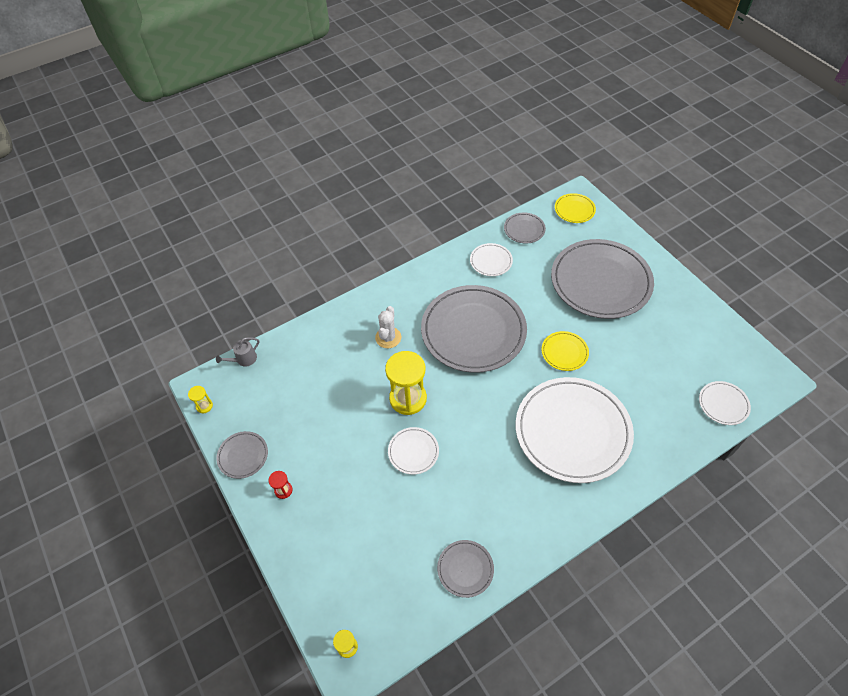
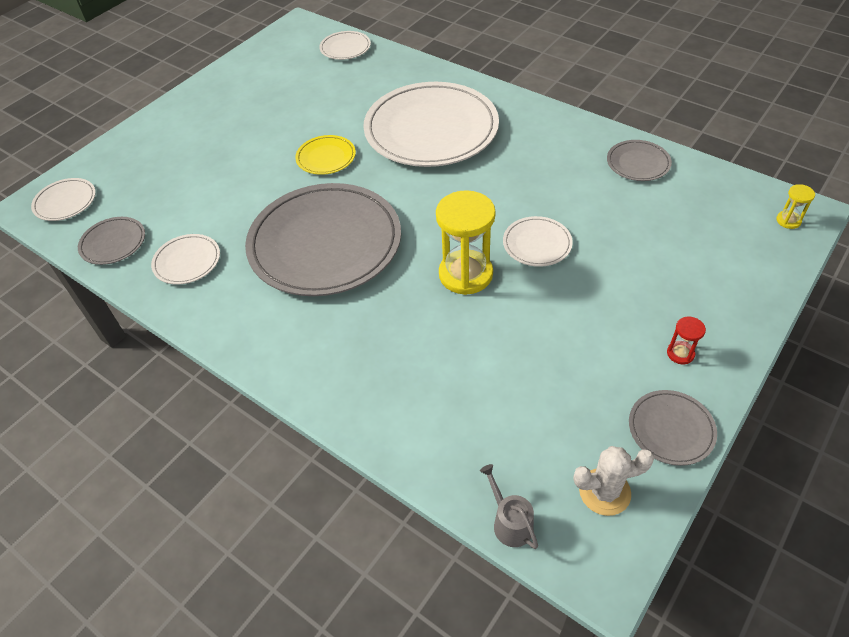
camera: 110 degrees left, 5 degrees down
(204, 406) = (632, 538): yellow hourglass -> none
(244, 359) = (510, 523): grey watering can -> grey watering can turned 150 degrees counterclockwise
(388, 337) = (374, 332): white cactus -> white cactus (604, 492)
(574, 210) = (65, 202): yellow plate -> white plate
(600, 282) = (201, 152): grey plate -> none

